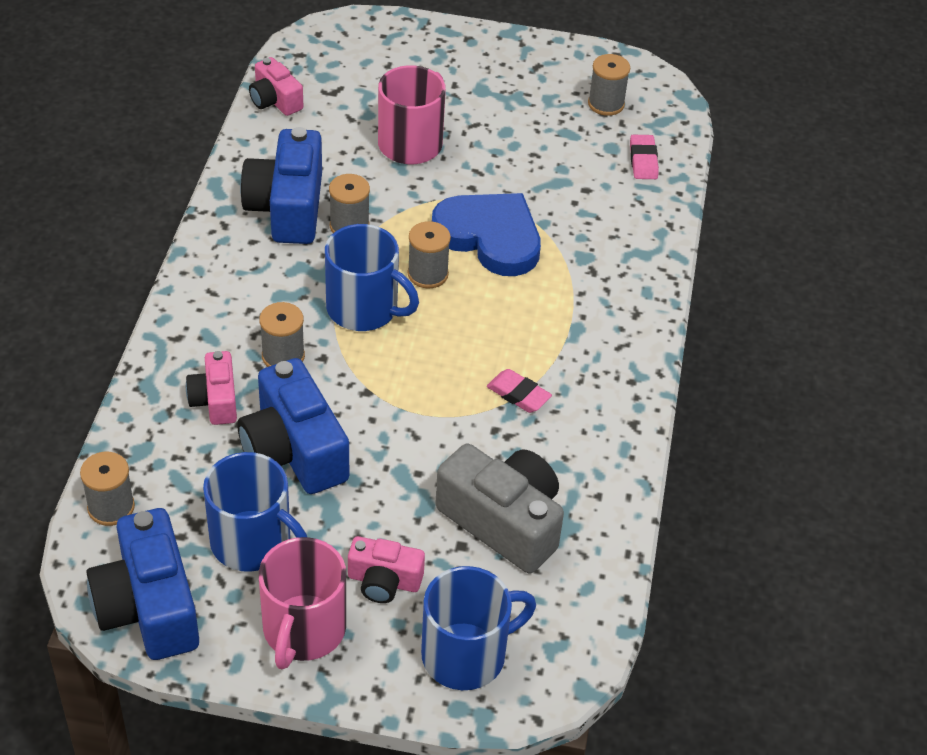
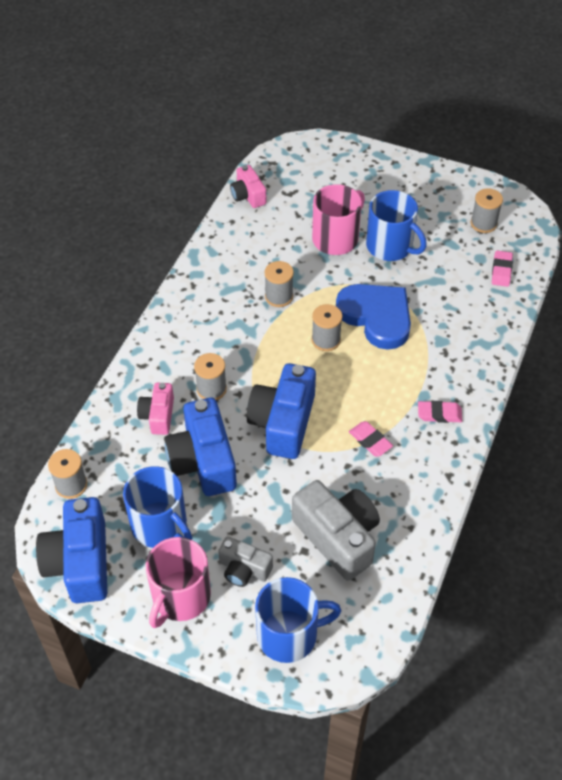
camera: 15 degrees right, 5 degrees up
(287, 207) = (239, 277): blue camera -> blue camera (283, 422)
(364, 309) = (275, 360): blue mug -> blue mug (390, 246)
(384, 581) = (244, 569): pink camera -> grey camera
(603, 349) = (439, 414): none -> pink eraser

